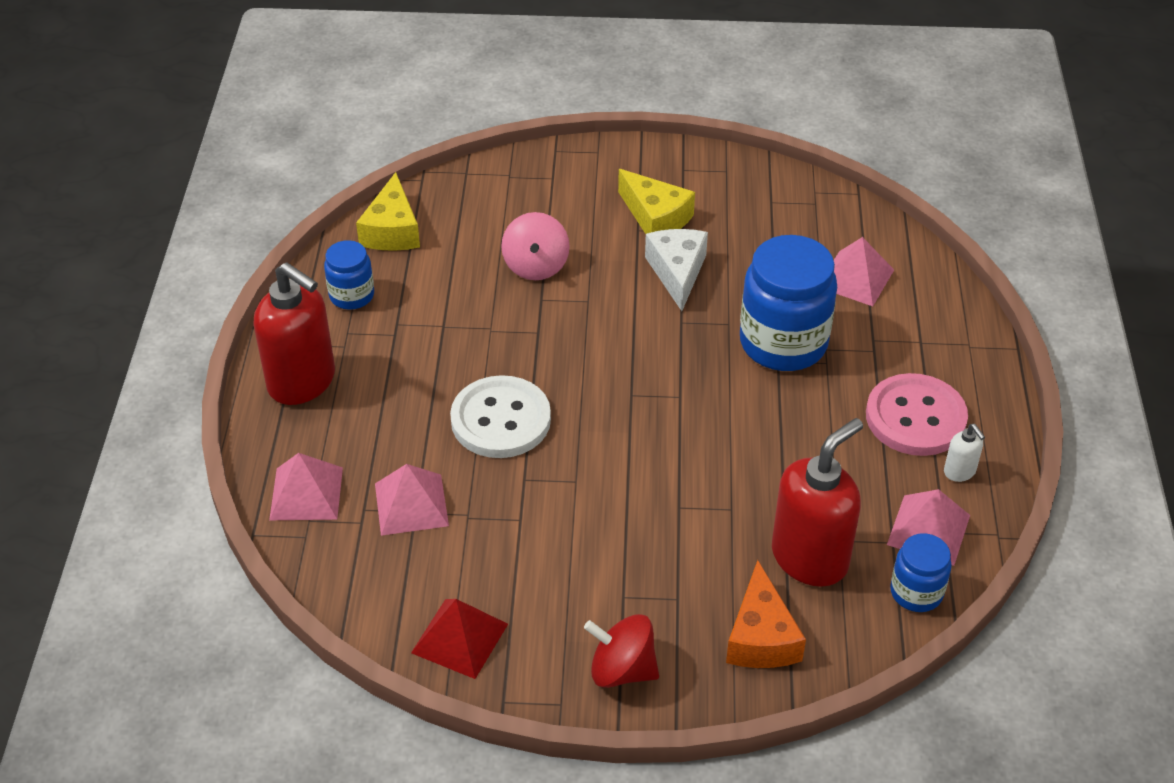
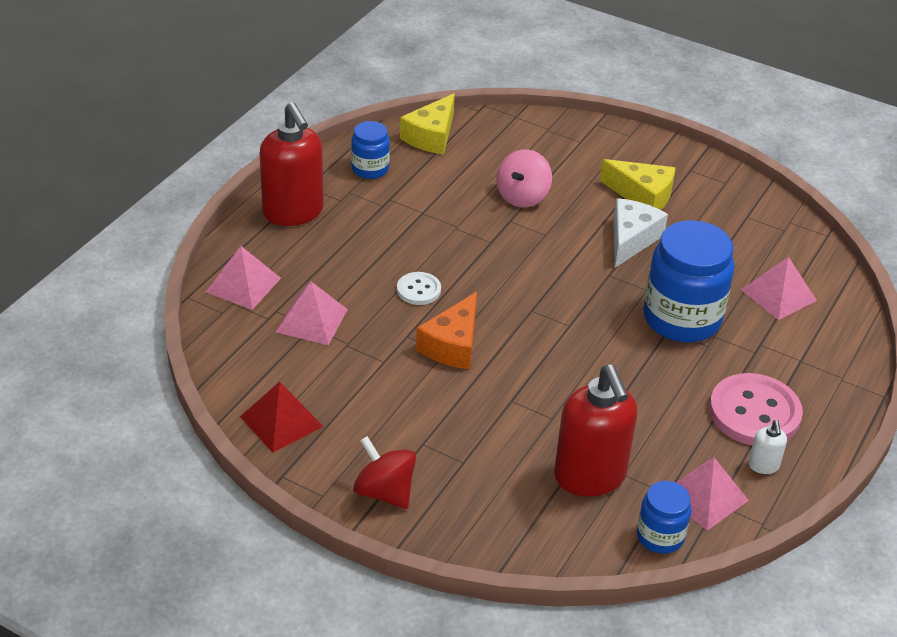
camera: 25 degrees right, 5 degrees down
(501, 420) = (418, 290): white button -> white button, size x0.52
(655, 217) = (642, 195): yellow cheese -> yellow cheese turned 45 degrees counterclockwise
(761, 637) = (509, 515): orange cheese -> orange cheese (452, 345)
(810, 558) = (590, 477): red soap dispenser -> red soap dispenser turned 90 degrees clockwise

